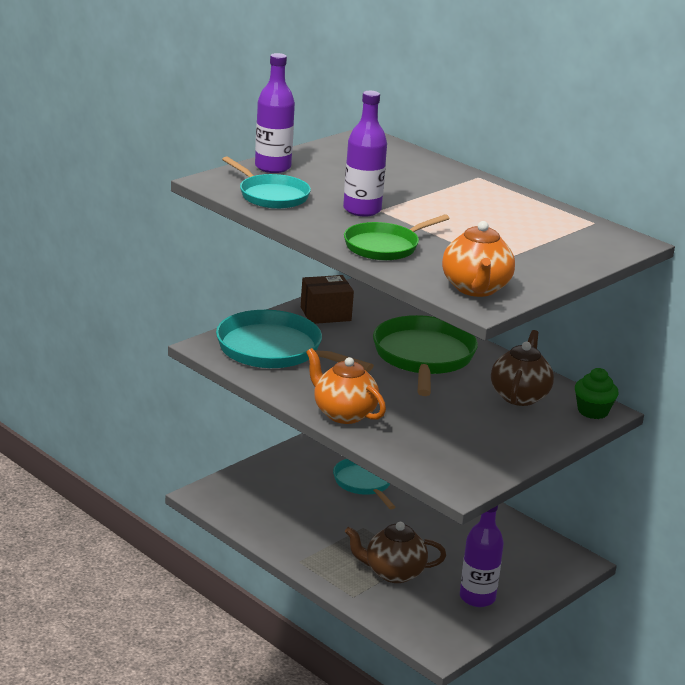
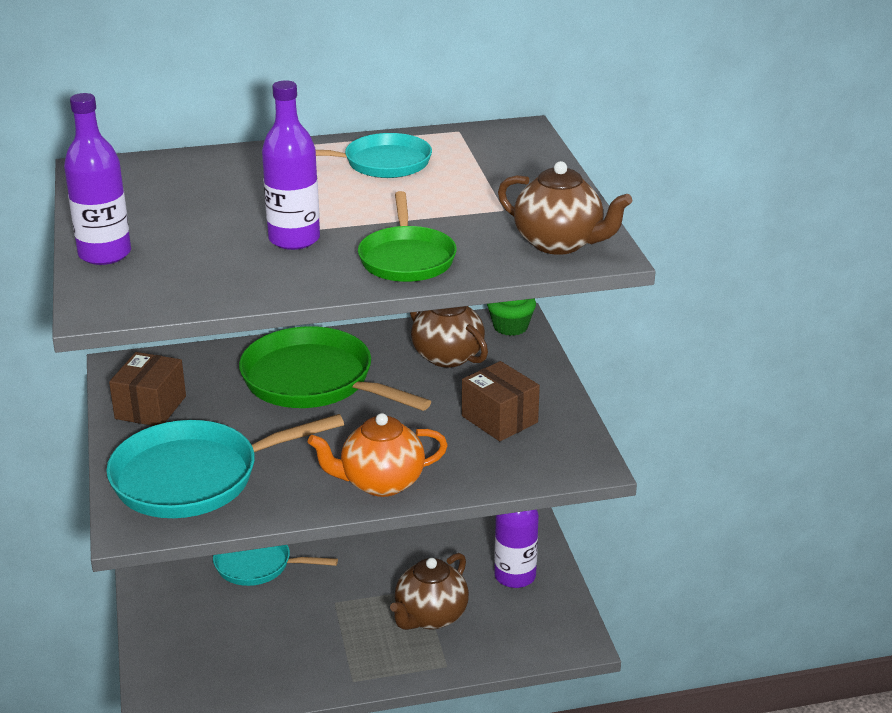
camera: 55 degrees left, 5 degrees up
(271, 195) = (188, 282): turquoise pan -> turquoise pan (382, 163)
(469, 438) = (499, 419): none -> brown box
(475, 289) = (559, 243): orange teapot -> brown teapot

